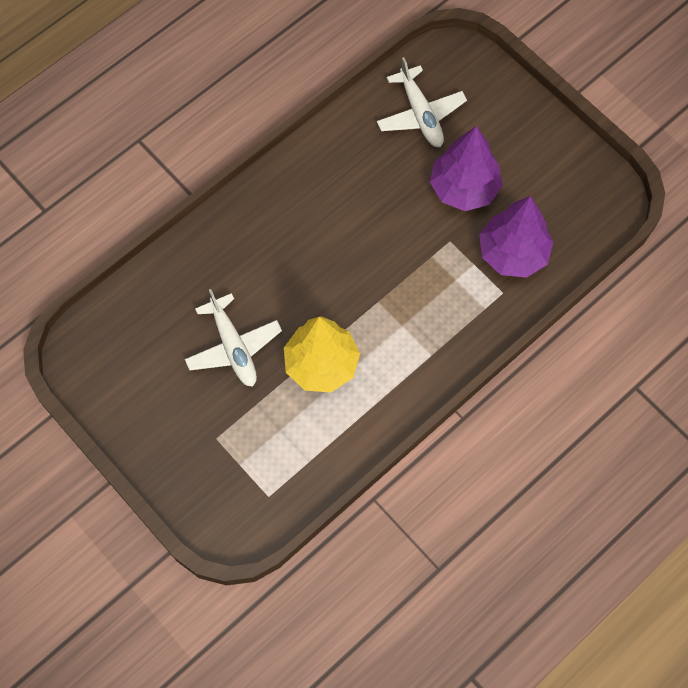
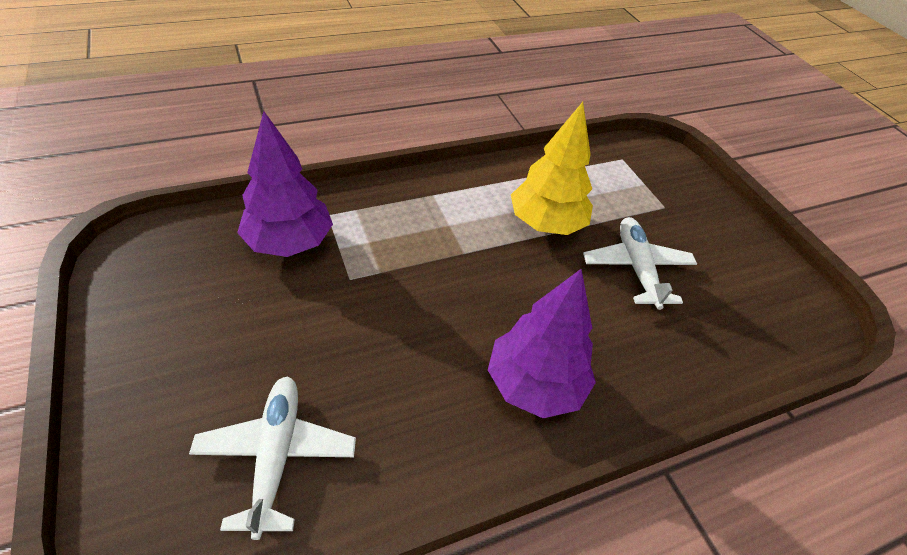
camera: 165 degrees left, 20 degrees down
(464, 188) = (291, 327): purple tree -> purple tree (534, 384)

